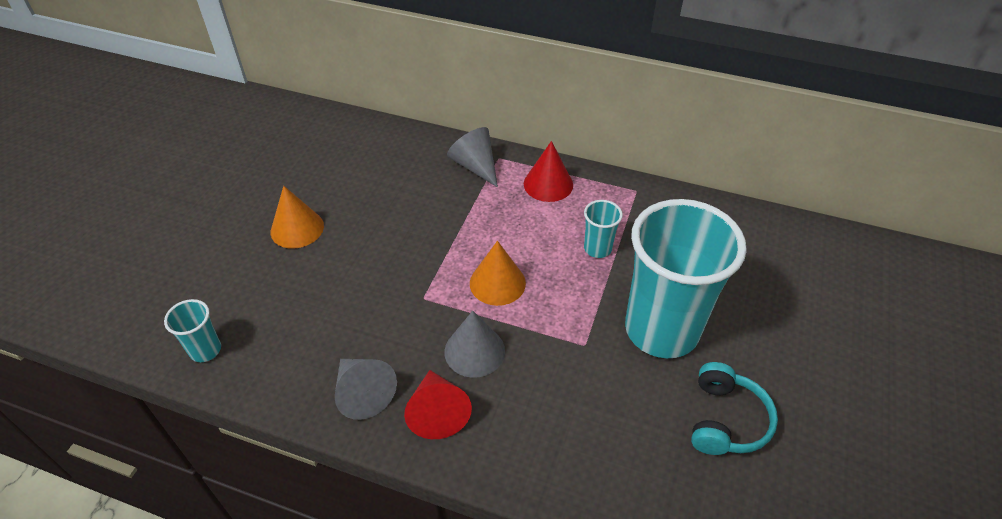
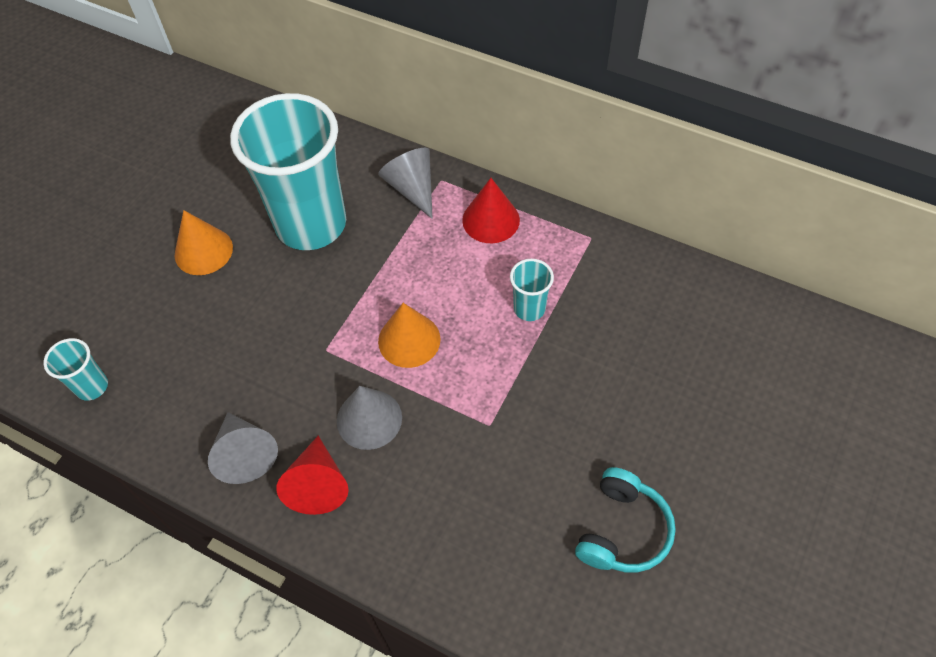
camera: 10 degrees right, 10 degrees up
(661, 330) = (578, 416): turquoise cup -> turquoise cup (311, 224)

